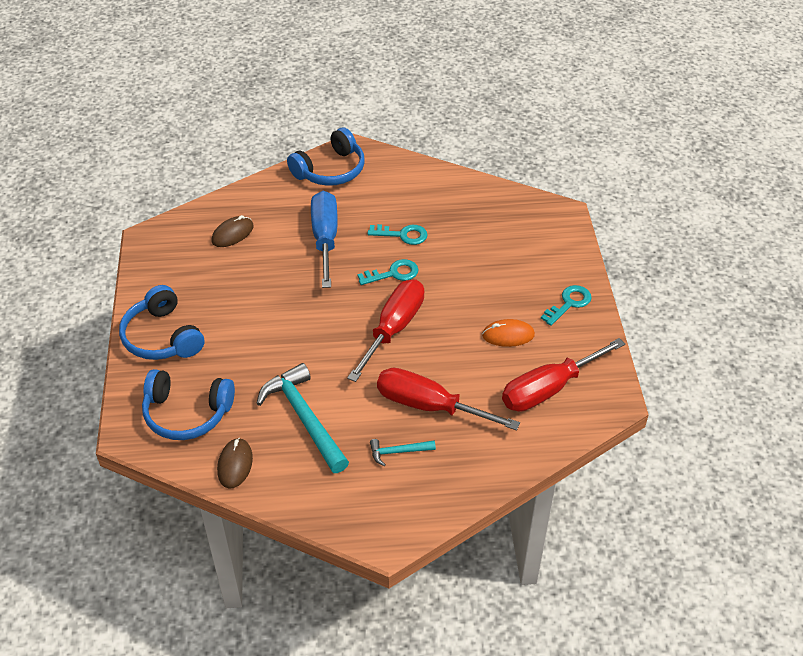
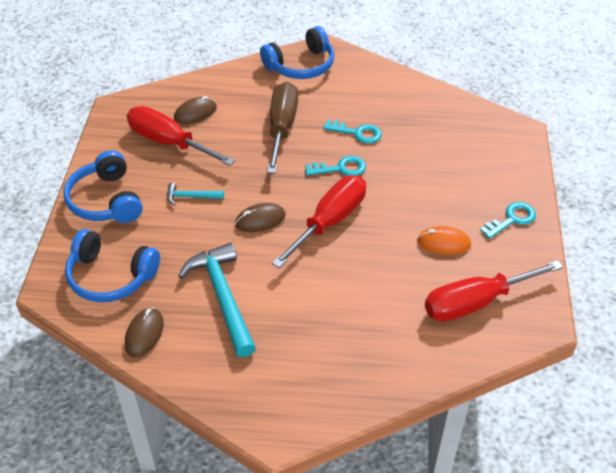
camera: 10 degrees right, 0 degrees up
(324, 336) = (260, 220): none -> brown mouse
(325, 238) = (282, 127): blue screwdriver -> brown screwdriver
(398, 452) = (309, 345): turquoise hammer -> turquoise hammer (191, 197)
(429, 406) = (349, 302): red screwdriver -> red screwdriver (169, 142)

